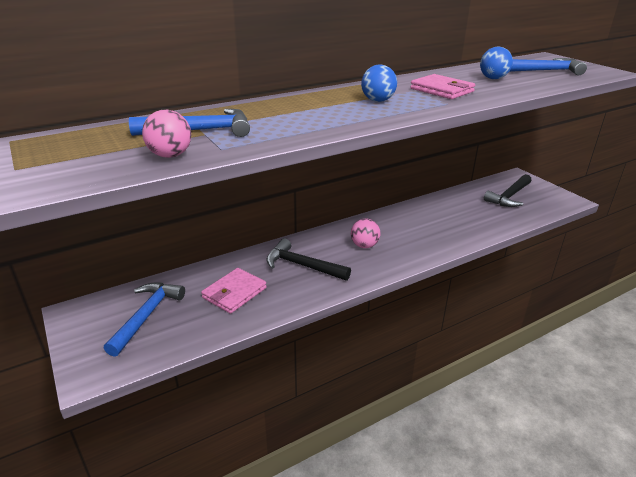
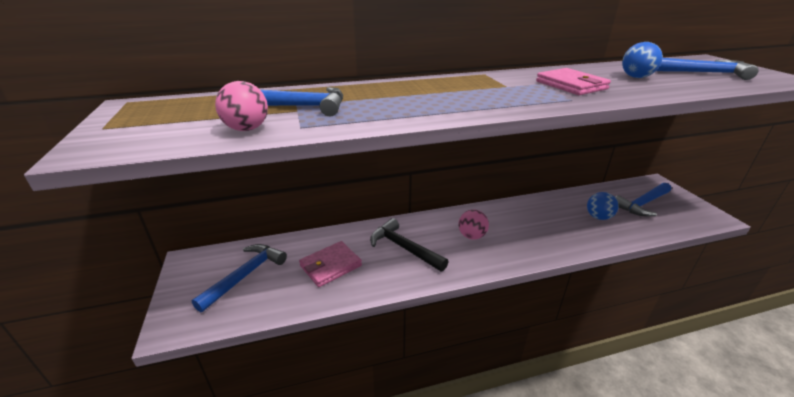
camera: 15 degrees right, 0 degrees up
(377, 100) = (494, 91): blue ball -> blue ball (598, 217)
(509, 196) = (642, 204): black hammer -> blue hammer

